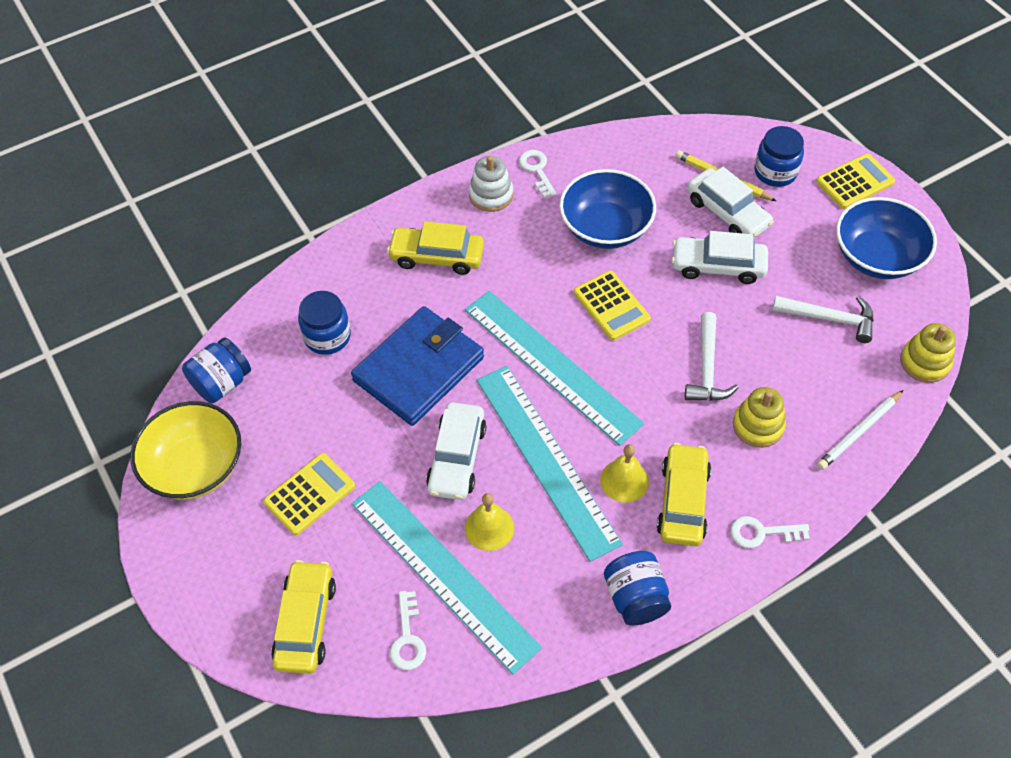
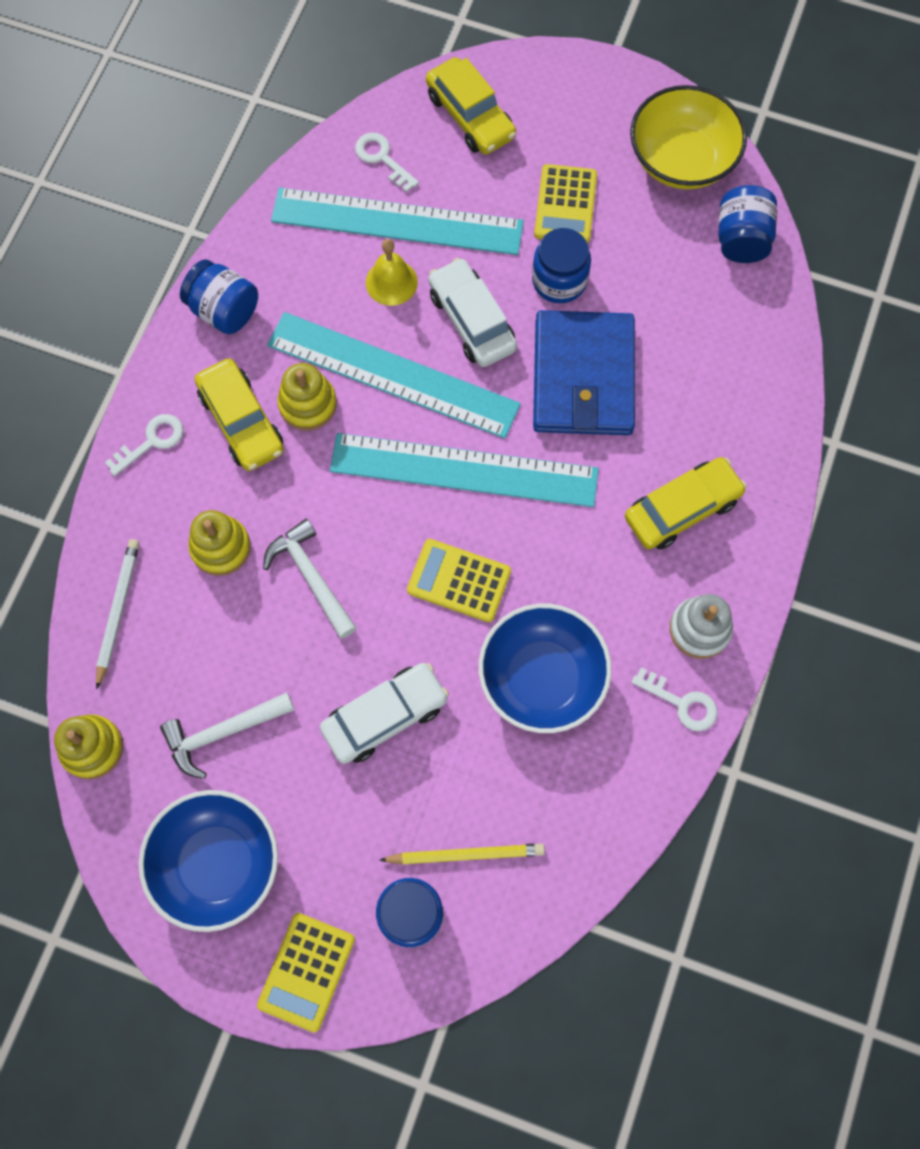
camera: 140 degrees right, 15 degrees up
(327, 336) = (697, 347): blue jar -> blue jar (559, 280)
(624, 480) = (308, 404): yellow bell -> yellow stacking toy
(727, 213) = (425, 803): white car -> none

